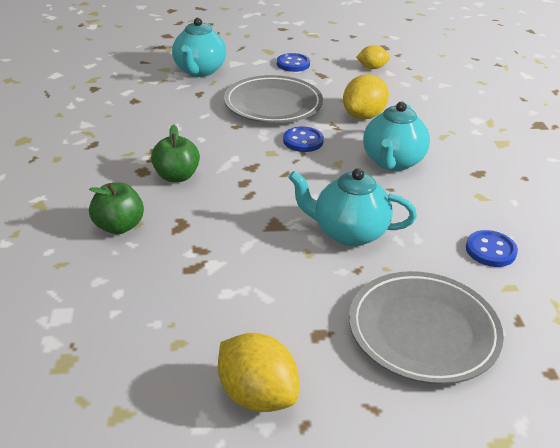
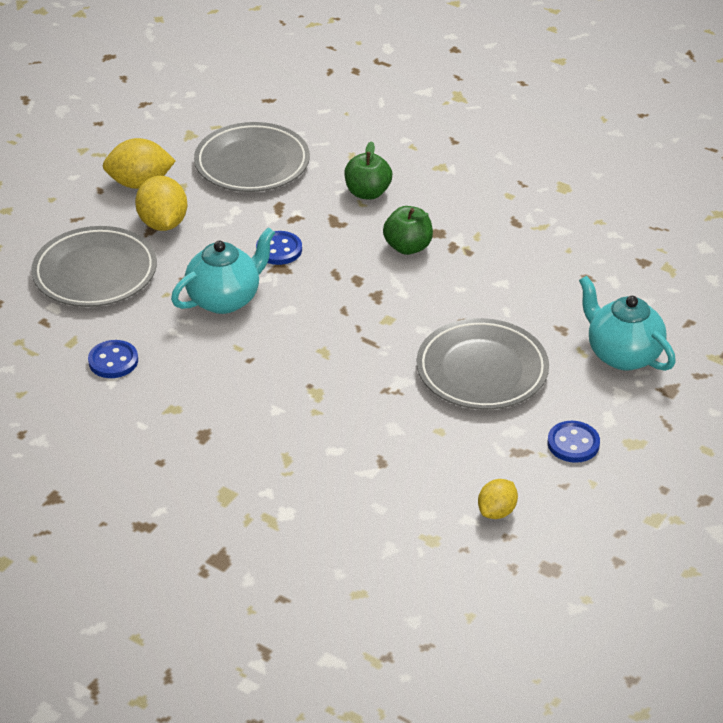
camera: 130 degrees right, 5 degrees up
(135, 324) = (252, 163): none -> grey plate
(303, 141) = (385, 351): blue button -> blue button (279, 250)
(363, 116) = (388, 425): yellow lemon -> yellow lemon (163, 223)
(392, 162) = (285, 388): turquoise teapot -> none

